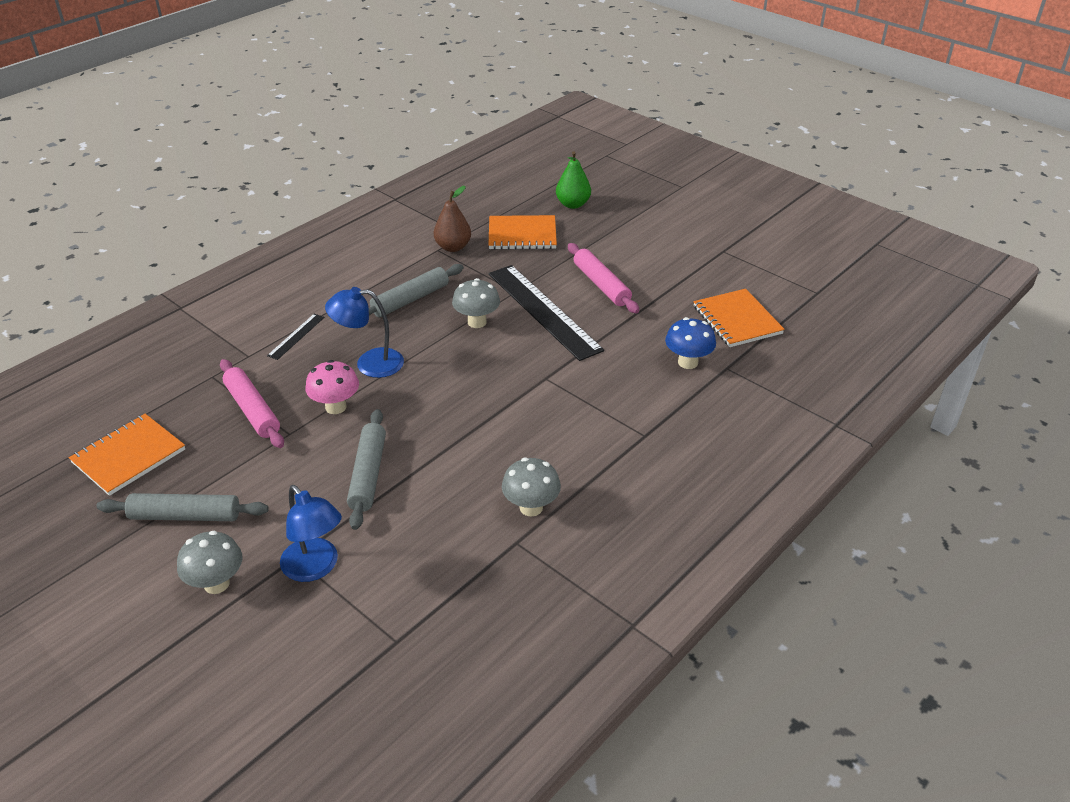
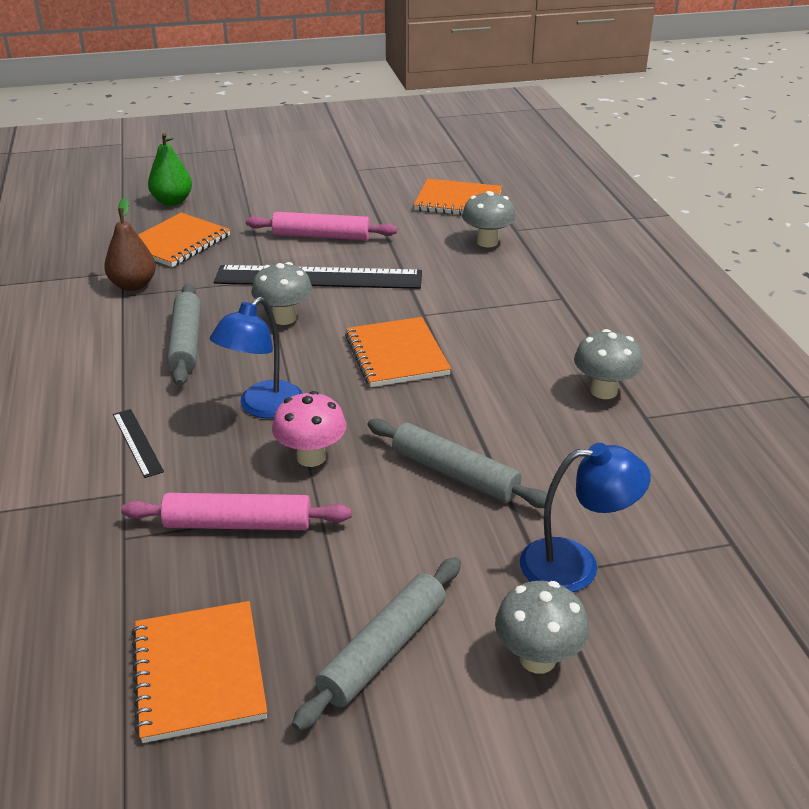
camera: 55 degrees left, 5 degrees down
(481, 389) = (396, 355): none -> orange notebook
(688, 362) = (487, 242): blue mushroom -> grey mushroom

